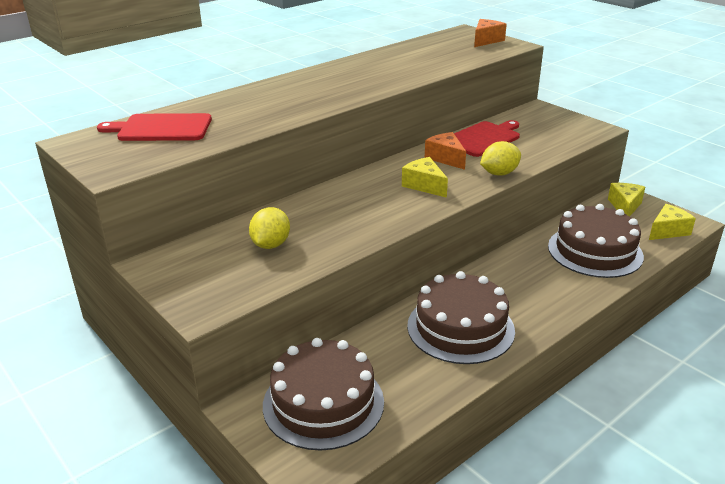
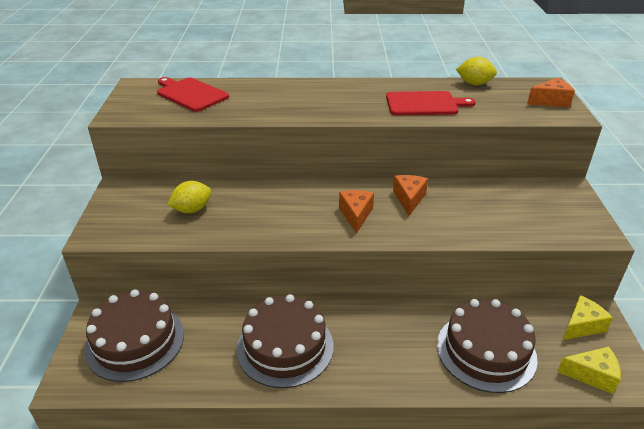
camera: 40 degrees right, 5 degrees up
(424, 185) = (356, 215): yellow cheese -> orange cheese
(483, 138) = (468, 195): red cutting board -> red cutting board (424, 104)
(499, 173) = (431, 234): yellow lemon -> yellow lemon (474, 84)

